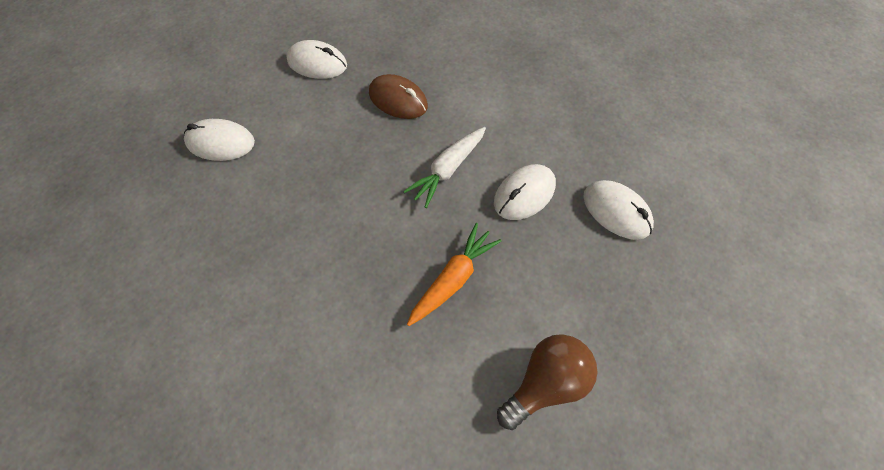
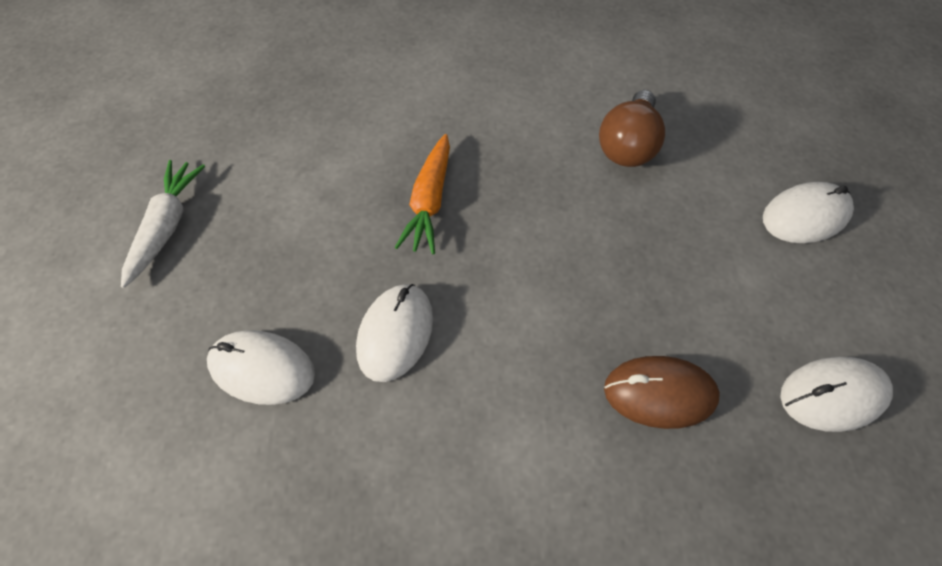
camera: 150 degrees right, 5 degrees down
(448, 170) = (512, 318): white carrot -> white carrot (166, 226)
(544, 381) = (297, 160): brown light bulb -> brown light bulb (628, 145)

